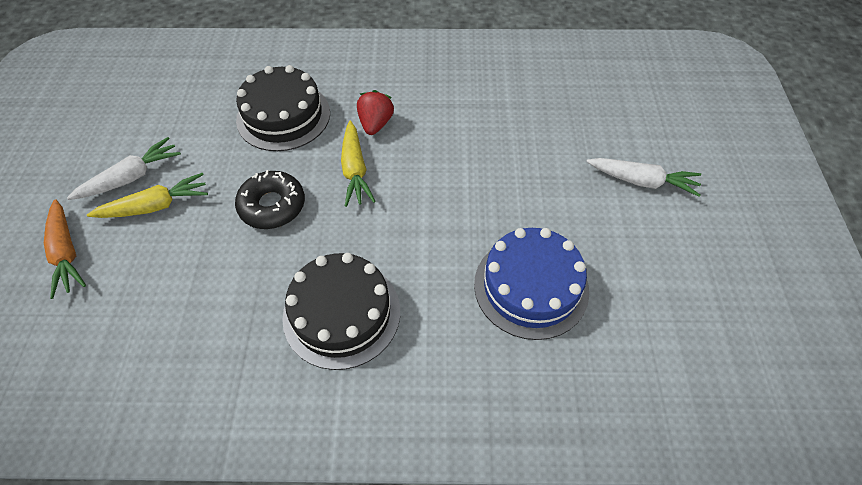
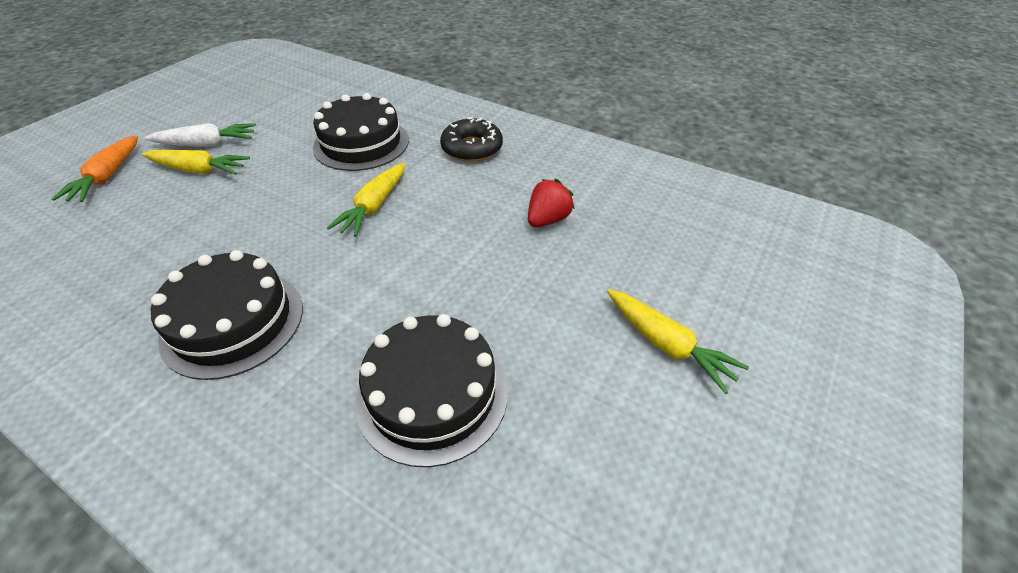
camera: 30 degrees right, 10 degrees down
(272, 206) = (279, 206): black donut -> black donut (472, 148)
(375, 124) = (430, 177): red strawberry -> red strawberry (547, 220)
(531, 286) = (432, 394): blue cake -> black cake
(642, 181) = (666, 345): white carrot -> yellow carrot

